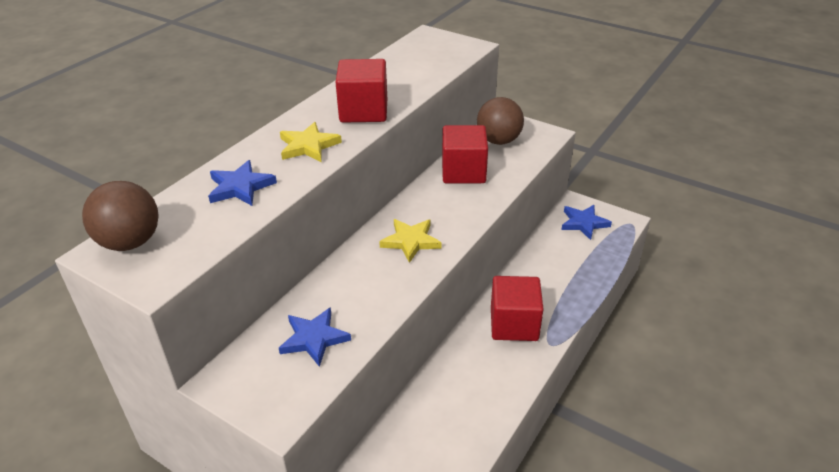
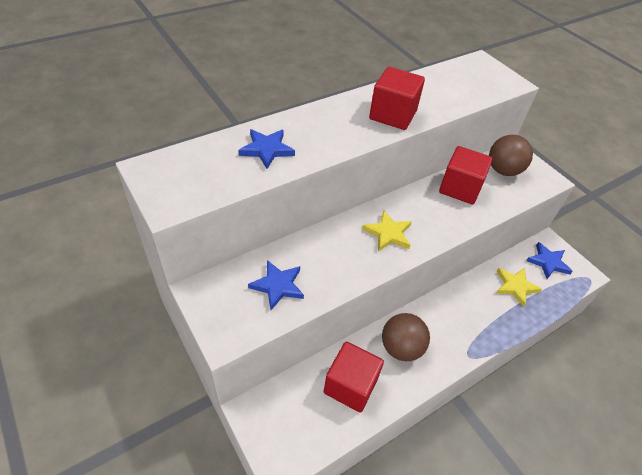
camera: 20 degrees right, 10 degrees up
(130, 242) = (169, 168): brown ball -> brown ball (401, 348)
(308, 146) = (334, 131): yellow star -> yellow star (515, 286)
(514, 324) = (447, 326): red cube -> red cube (350, 385)

